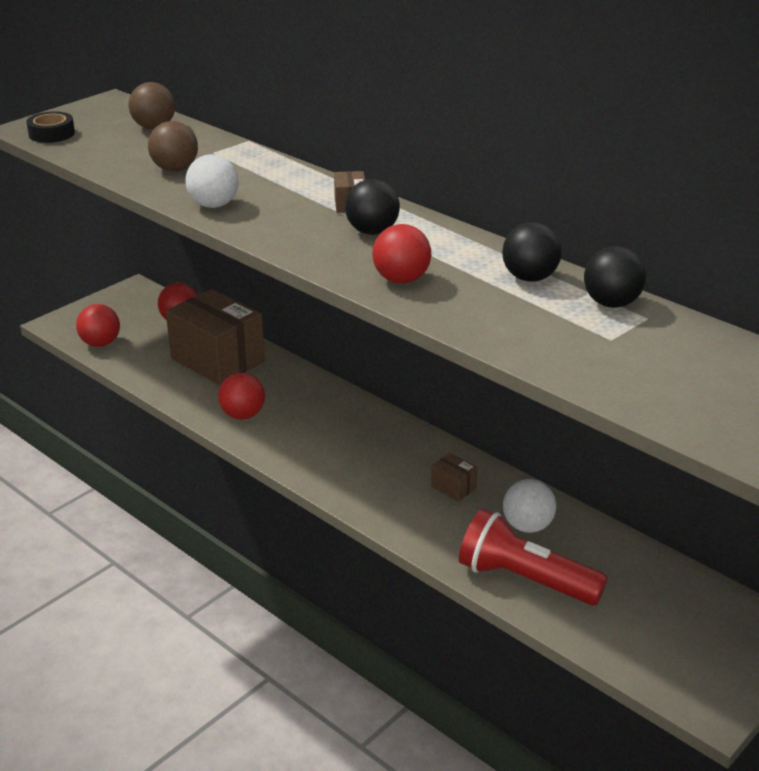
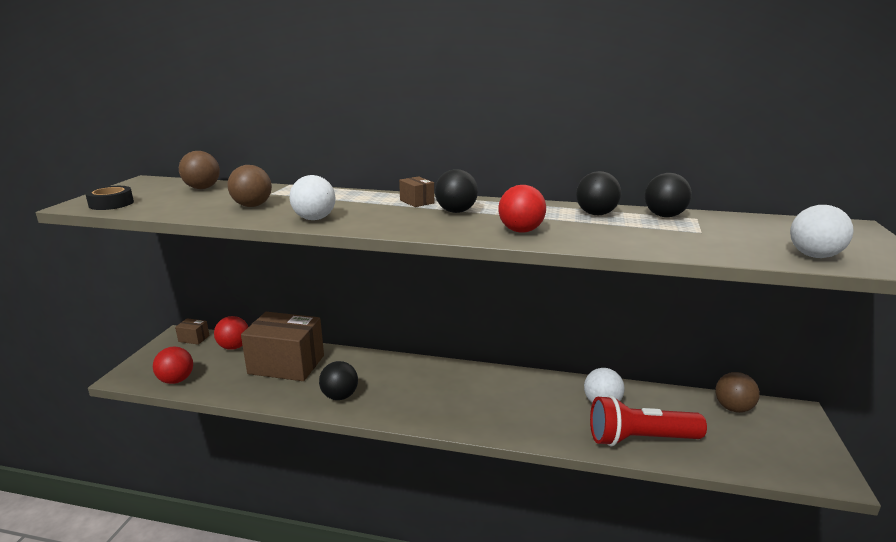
camera: 30 degrees left, 10 degrees down
(243, 415) = (340, 396): red ball -> black ball
(453, 487) = (532, 395): brown box -> brown box (194, 338)
(683, 411) = (814, 256): none -> white ball
(694, 593) = (733, 408): none -> brown ball

